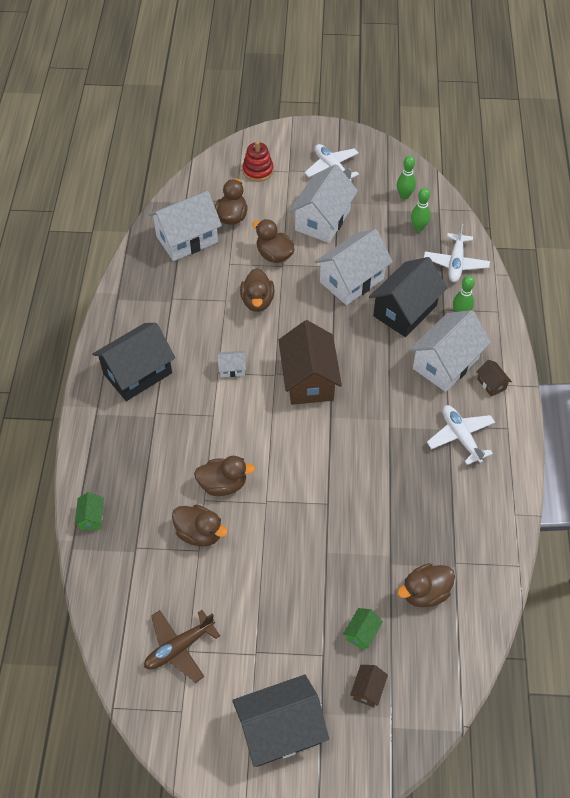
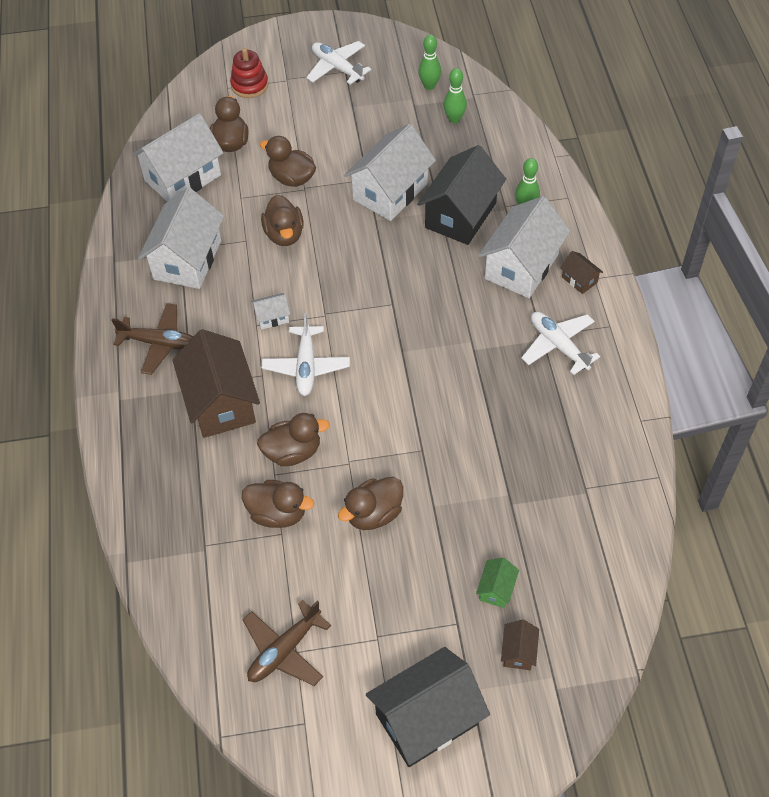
camera: 10 degrees left, 0 degrees up
(91, 517) = (142, 521): green house -> none
(137, 373) = (159, 343): black house -> brown plane
(308, 379) = (366, 313): brown house -> brown house (221, 402)
(322, 220) = (340, 129): white house -> white house (187, 260)
(425, 593) = (558, 529): brown duck -> brown duck (373, 514)
(455, 263) = (506, 151): white plane -> white plane (306, 366)

